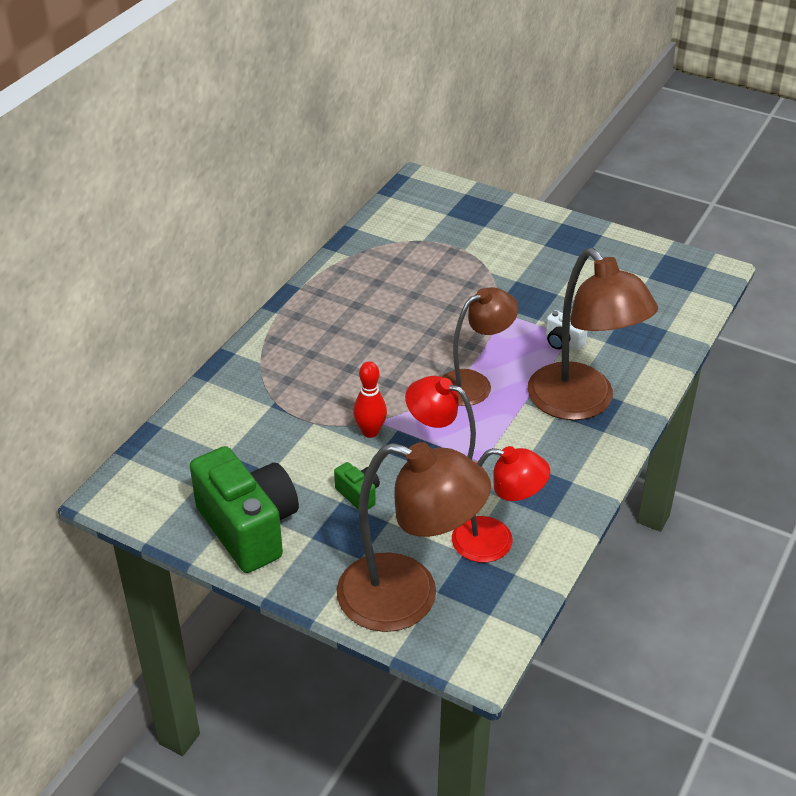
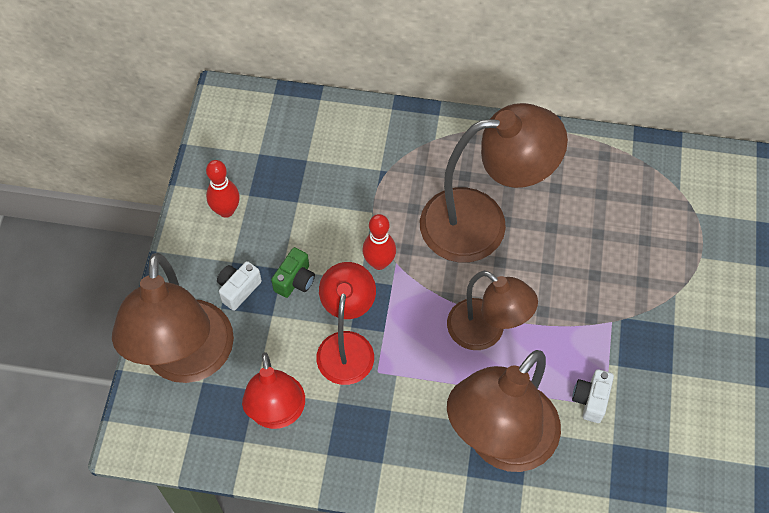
camera: 70 degrees right, 20 degrees up
(249, 528) = (226, 210): green camera -> red bowling pin
(346, 539) = (238, 289): none -> white camera
(365, 357) = (482, 223): none -> brown lamp

